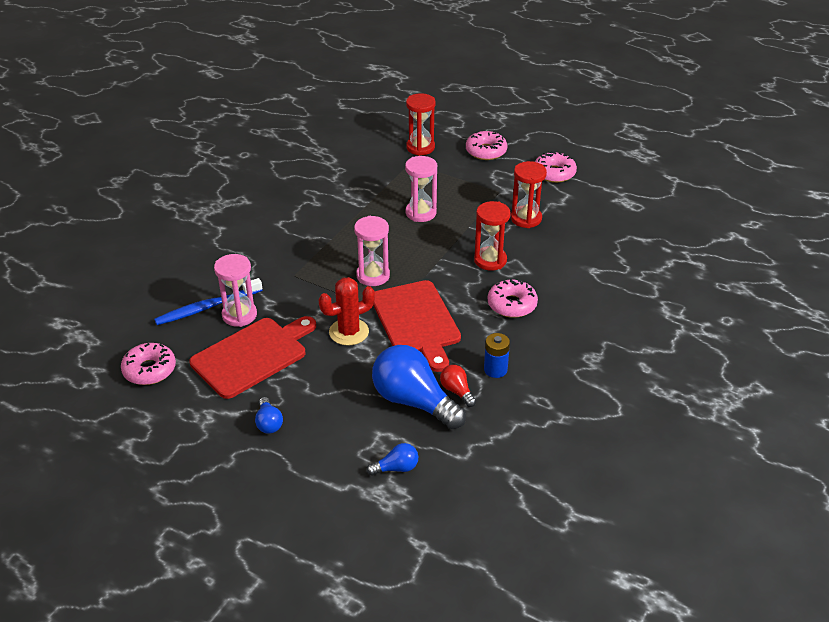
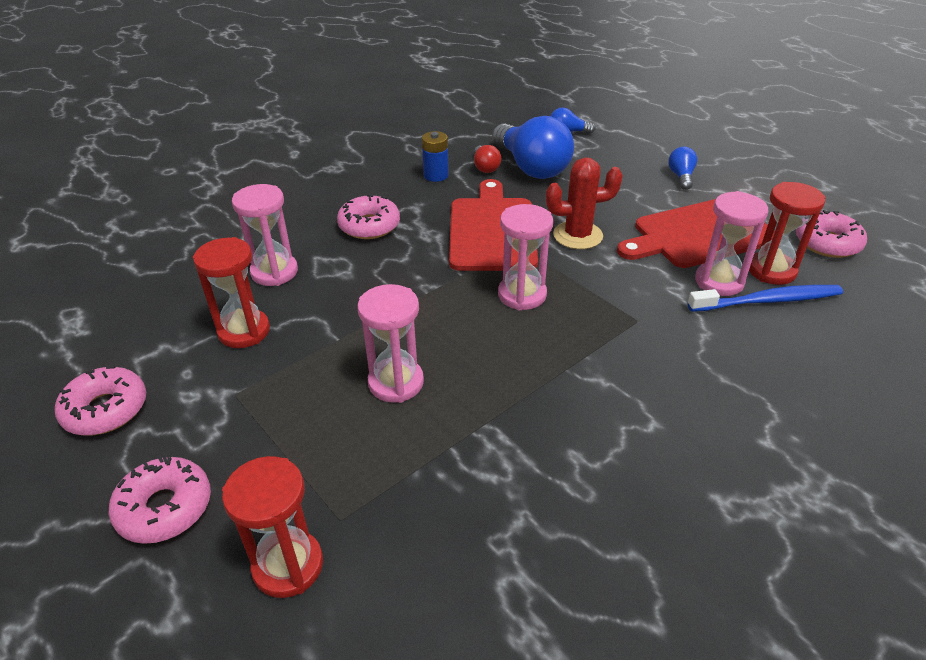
camera: 160 degrees left, 0 degrees up
(490, 260) = (350, 281): red hourglass -> red hourglass (771, 271)
(545, 255) = (274, 272): none -> pink hourglass

